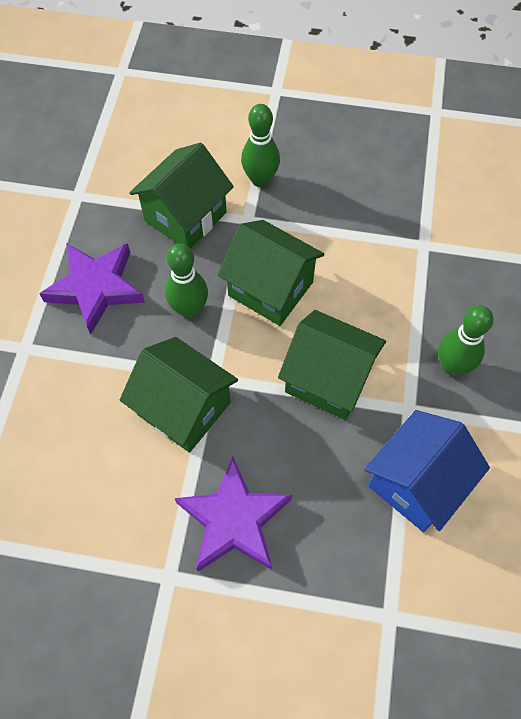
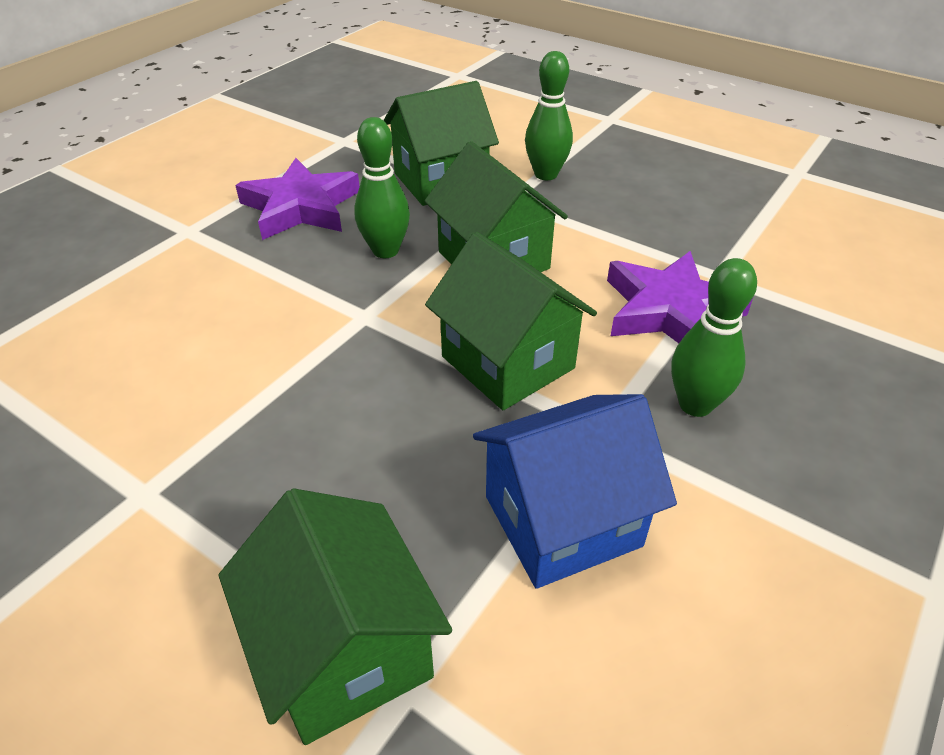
camera: 25 degrees right, 20 degrees down
(184, 408) = (307, 331): green house -> green house (345, 650)
(234, 520) = (274, 464): purple star -> purple star (670, 311)

